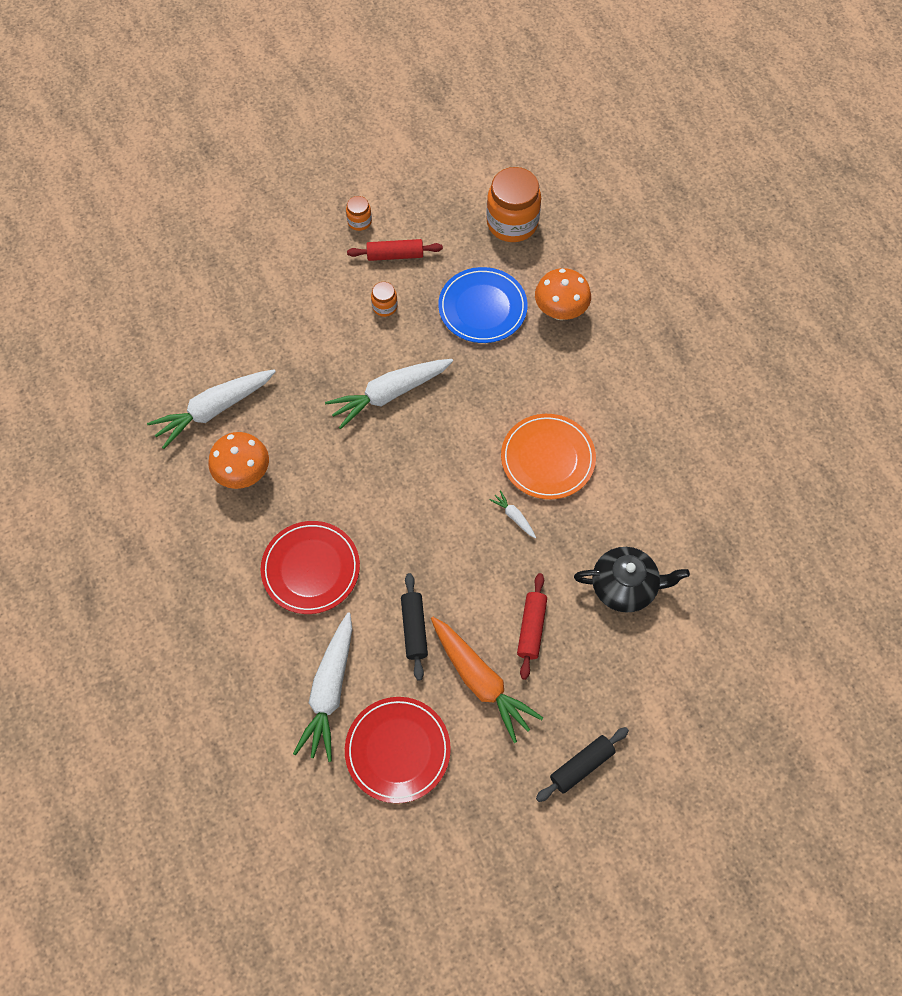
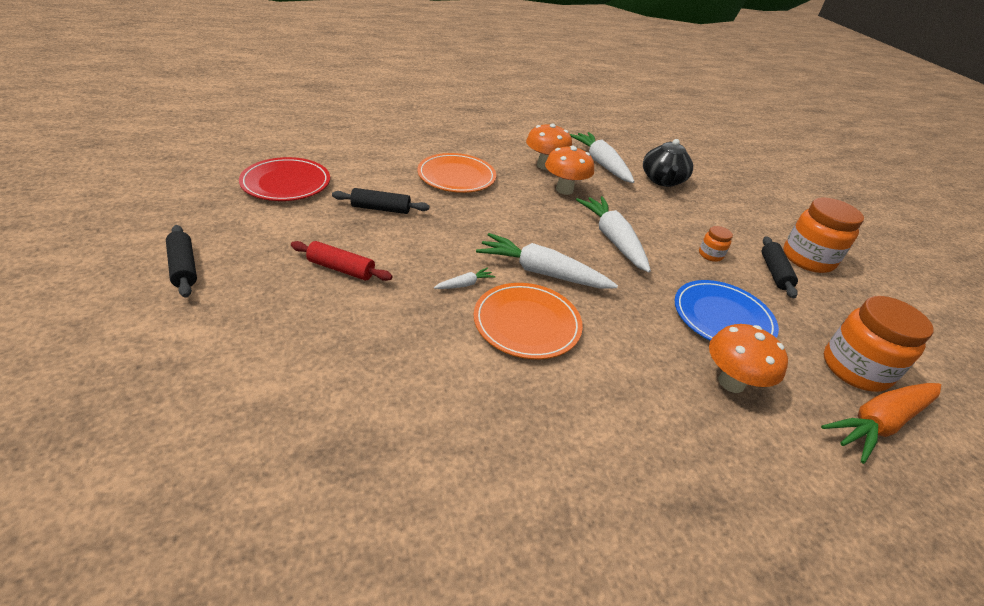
camera: 95 degrees right, 25 degrees down
(299, 447) = (564, 190): none -> orange mushroom
(311, 569) = (456, 176): red plate -> orange plate
(329, 691) = (354, 167): white carrot -> white carrot (541, 272)
(359, 221) = (807, 259): orange jar -> orange jar, size x2.12
(395, 255) = (774, 272): red rolling pin -> black rolling pin
(481, 681) = (311, 230): orange carrot -> orange carrot (879, 423)
(625, 586) = (347, 346): black teapot -> black teapot (662, 180)

